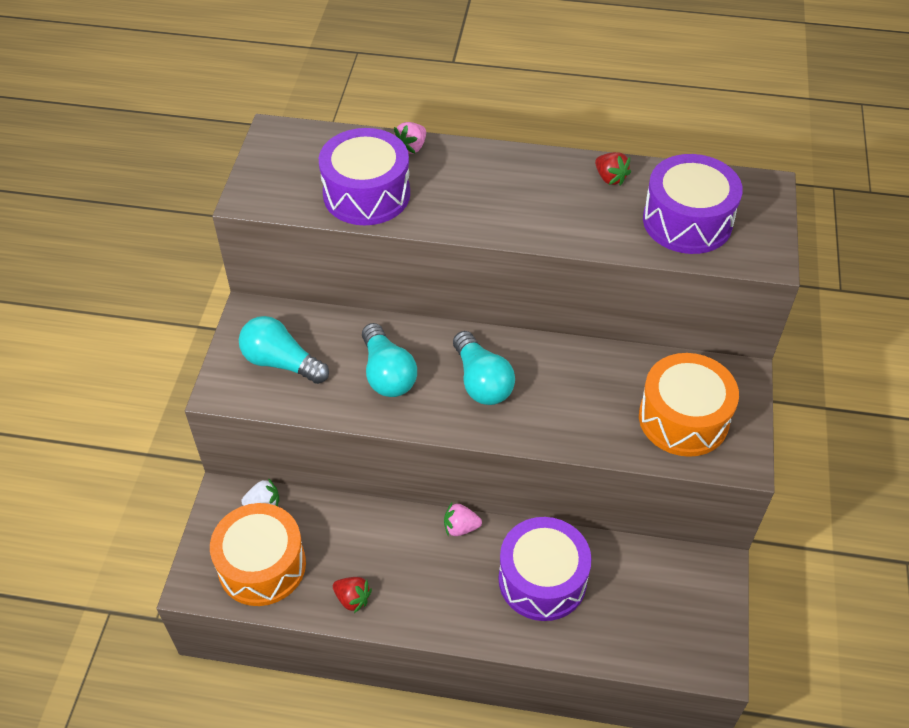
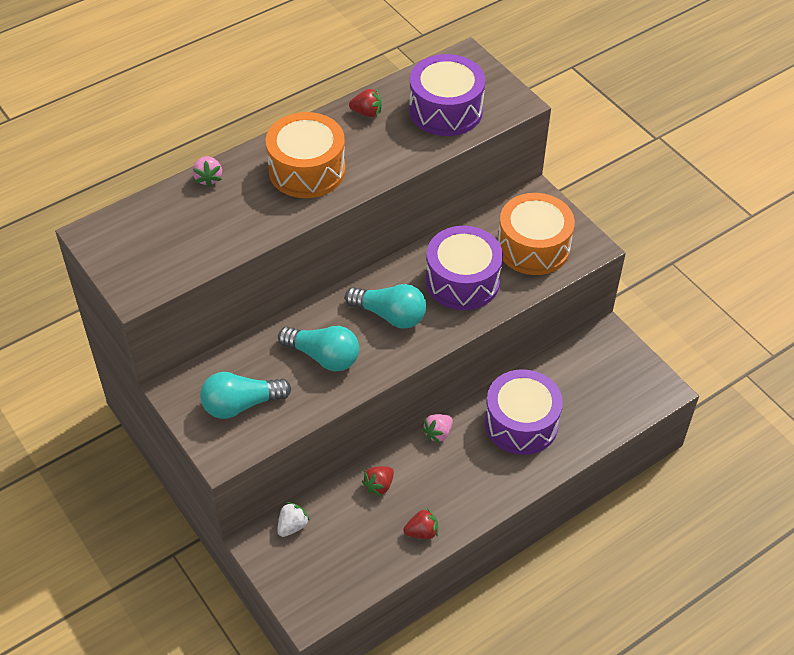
camera: 45 degrees left, 0 degrees up
(262, 565) = (339, 563): orange drum -> orange drum (307, 170)
(363, 530) = (379, 486): none -> red strawberry
(366, 194) = (218, 231): purple drum -> purple drum (462, 281)

